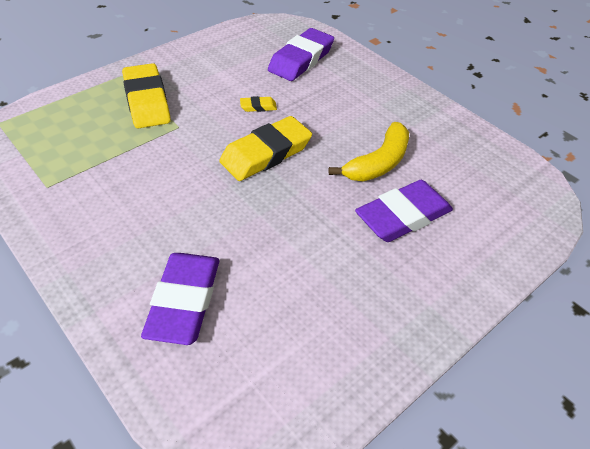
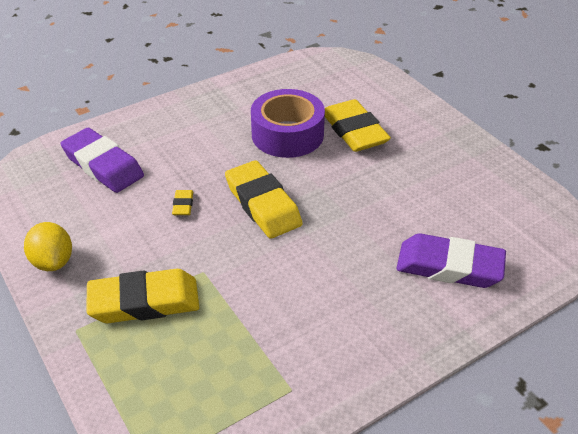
camera: 80 degrees left, 5 degrees down
(189, 55) = (53, 261): none -> yellow lemon
(378, 163) = (287, 134): yellow banana -> purple tape
(403, 216) = (354, 131): purple eraser -> yellow eraser

